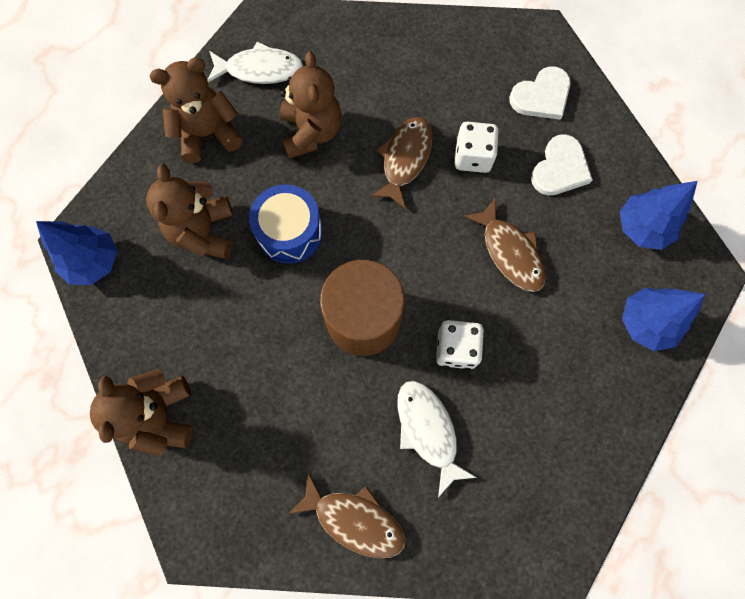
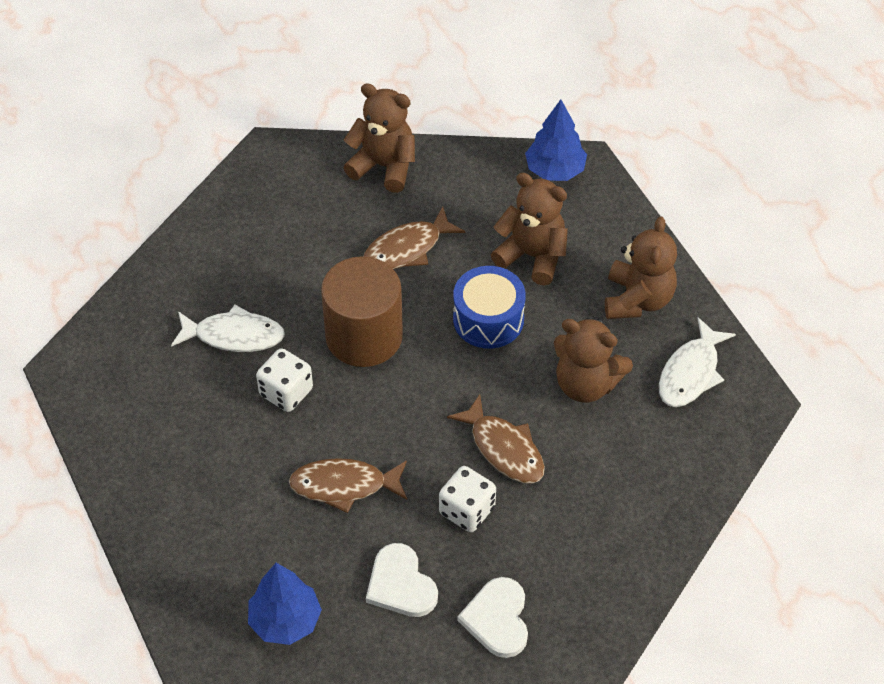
camera: 120 degrees right, 20 degrees down
(354, 519) = (206, 254): brown fish -> brown fish (407, 249)
(646, 323) = (193, 560): blue tree -> none

